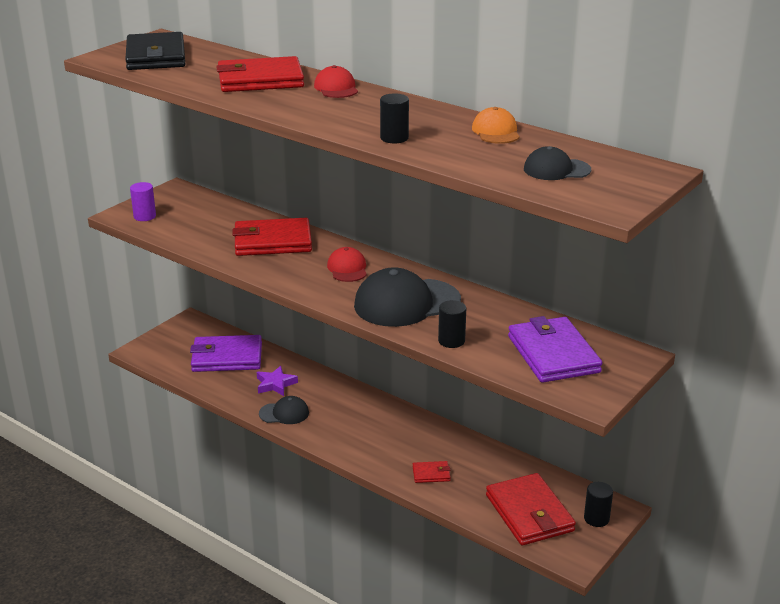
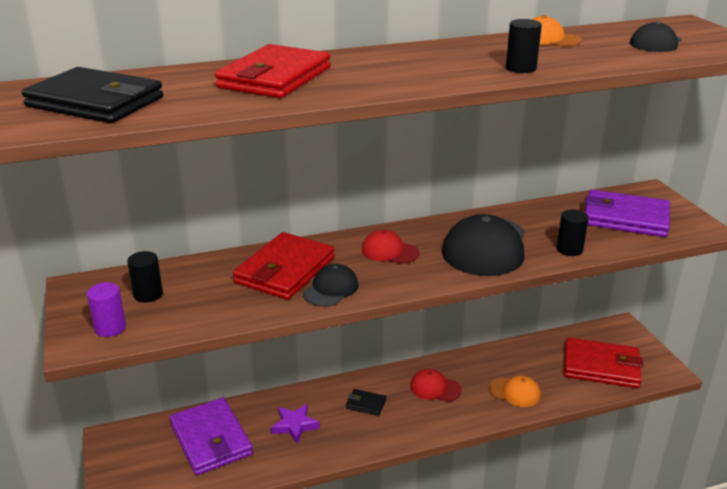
camera: 55 degrees left, 0 degrees up
(227, 357) = (211, 439): purple wallet -> purple wallet turned 60 degrees counterclockwise
(284, 413) = (348, 440): black cap -> black cap (331, 289)
(332, 405) = (366, 404): none -> black wallet
(336, 88) = (354, 58): red cap -> red cap (435, 388)
(431, 474) = (514, 392): red wallet -> orange cap
(596, 518) = (627, 340): black cylinder -> black cylinder (148, 294)

